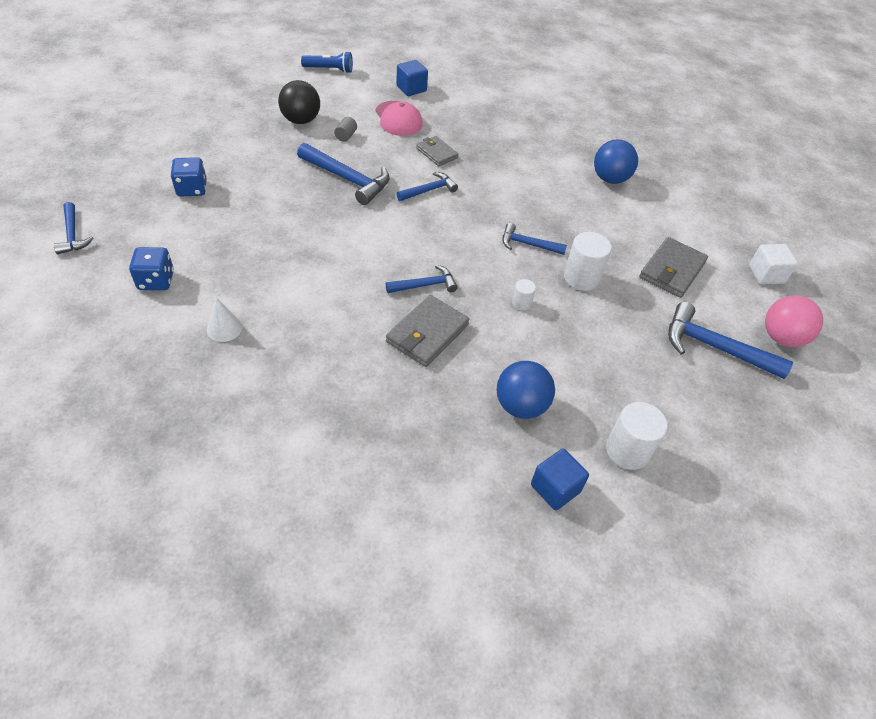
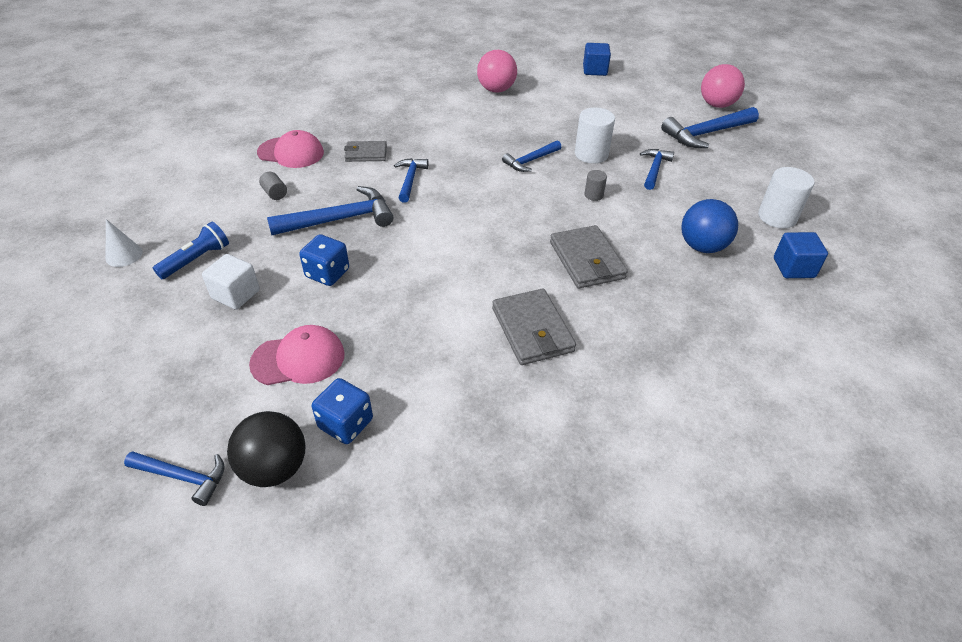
camera: 50 degrees left, 5 degrees down
(192, 189) = (224, 335): blue dice -> blue dice (327, 273)
(196, 231) = (298, 359): none -> pink cap
(224, 328) = (469, 394): white cone -> white cone (124, 255)
(301, 120) = (212, 211): black ball -> black ball (274, 468)
(329, 70) = (157, 159): blue flashlight -> blue flashlight (197, 260)
(411, 89) = (257, 127): blue cube -> blue cube (595, 70)
(425, 285) = (528, 235): blue hammer -> blue hammer (654, 169)
(521, 303) = (593, 195): white cylinder -> grey cylinder
(610, 179) = (496, 90): blue ball -> pink ball
(672, 270) = (618, 113): grey wallet -> grey wallet (532, 330)
(766, 274) = (655, 81): white cube -> white cube (236, 294)

